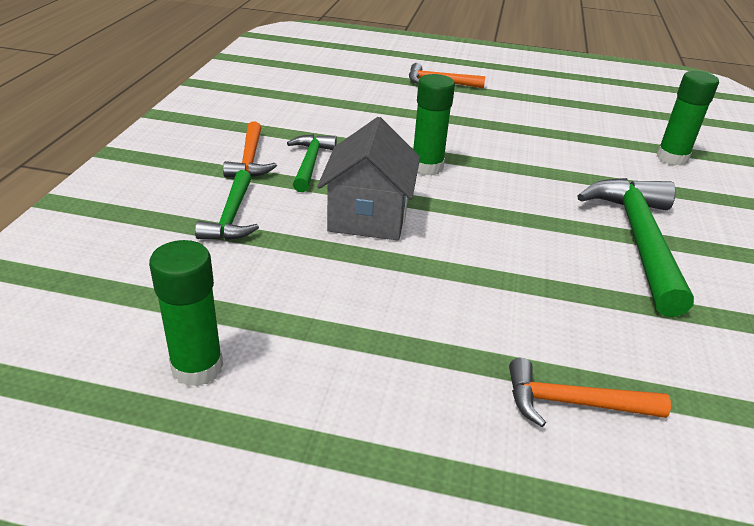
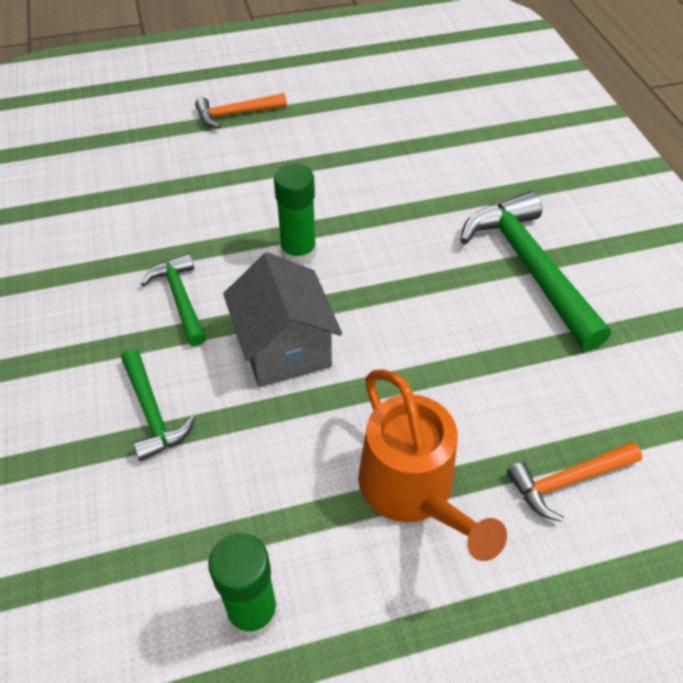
camera: 25 degrees left, 15 degrees up
(250, 160) = (114, 322): orange hammer -> none
(407, 347) = (413, 491): none -> orange watering can
(672, 158) = (507, 142): green glue stick -> none

